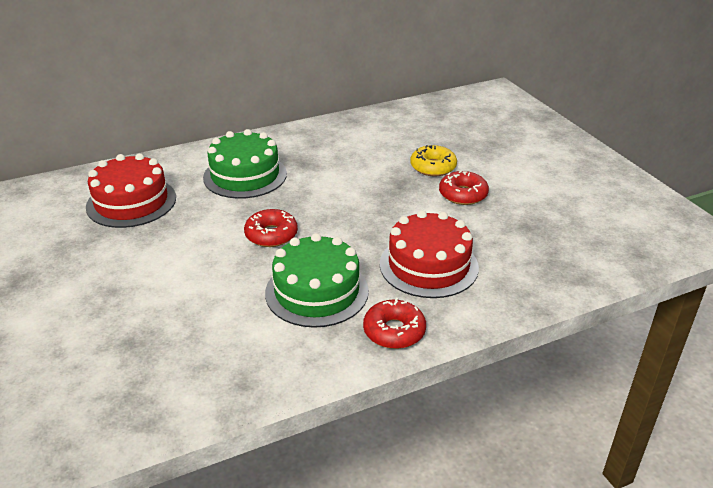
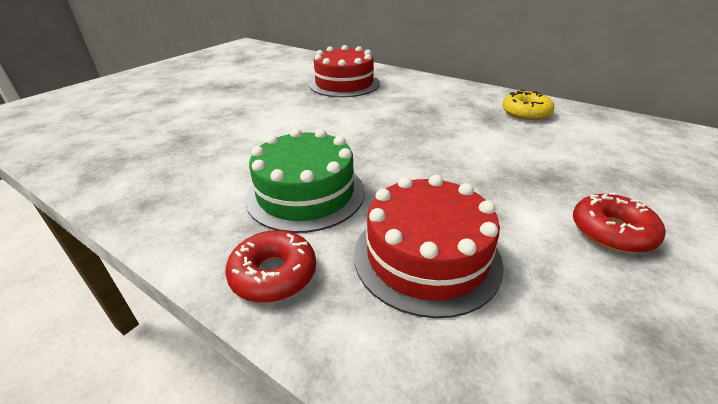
camera: 60 degrees right, 0 degrees up
(245, 175) = (431, 104): green cake -> none
(271, 235) = (367, 141): red donut -> none
(433, 167) = (621, 187): yellow donut -> yellow donut (525, 113)

